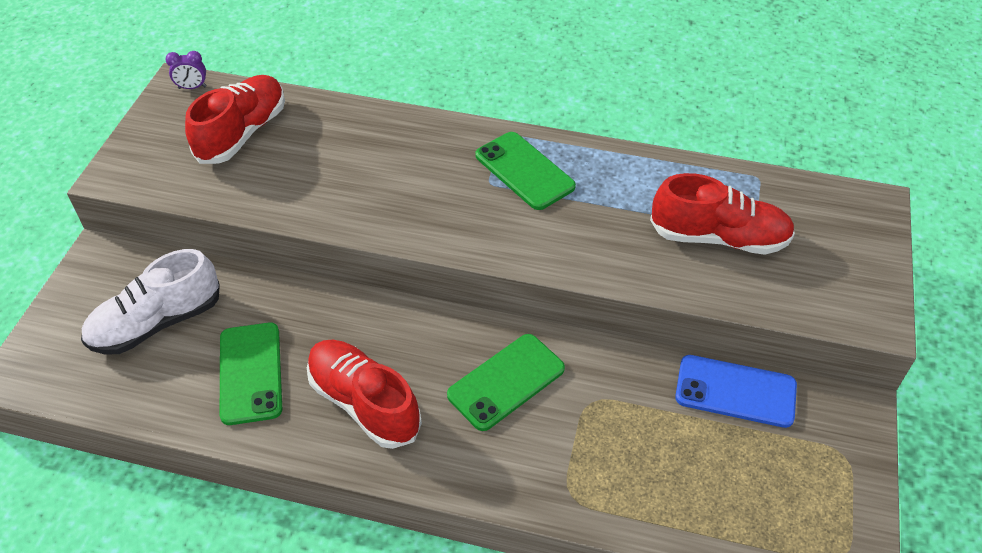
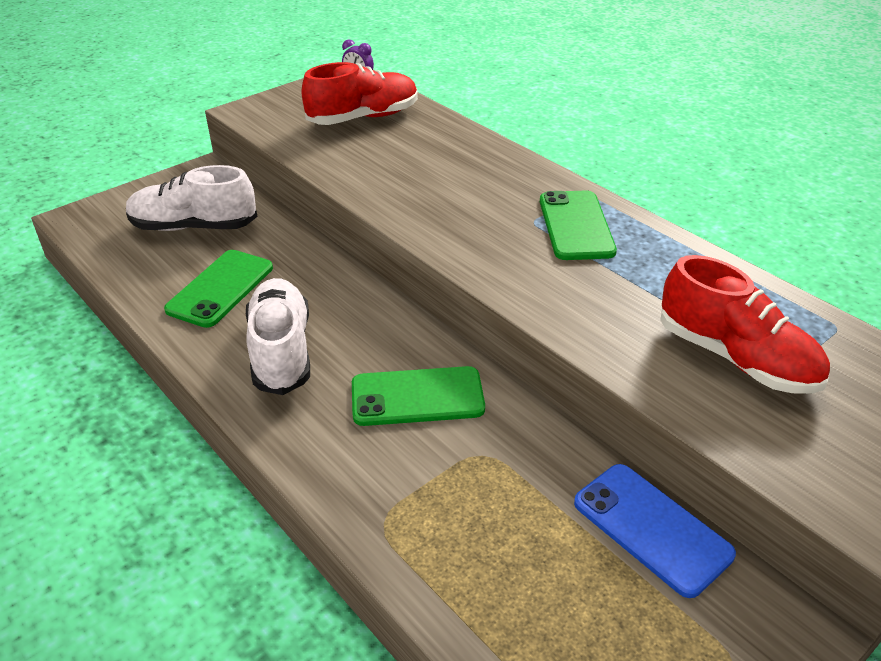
camera: 35 degrees right, 10 degrees down
(364, 403) = (281, 351): red shoe -> white shoe

